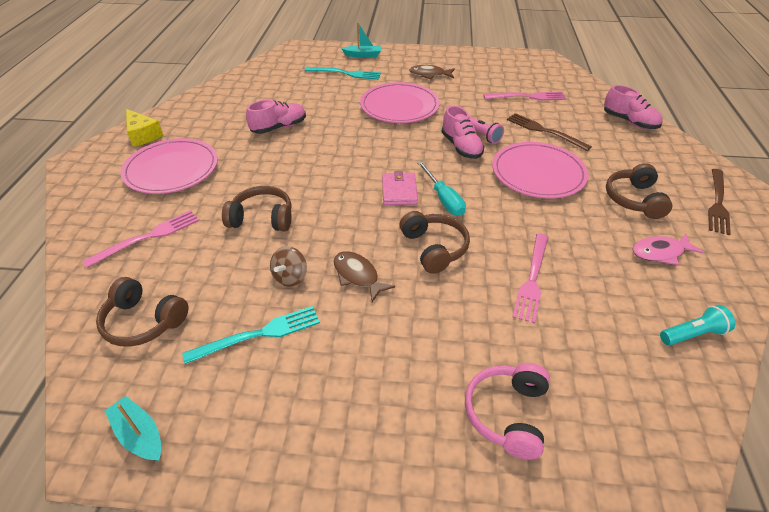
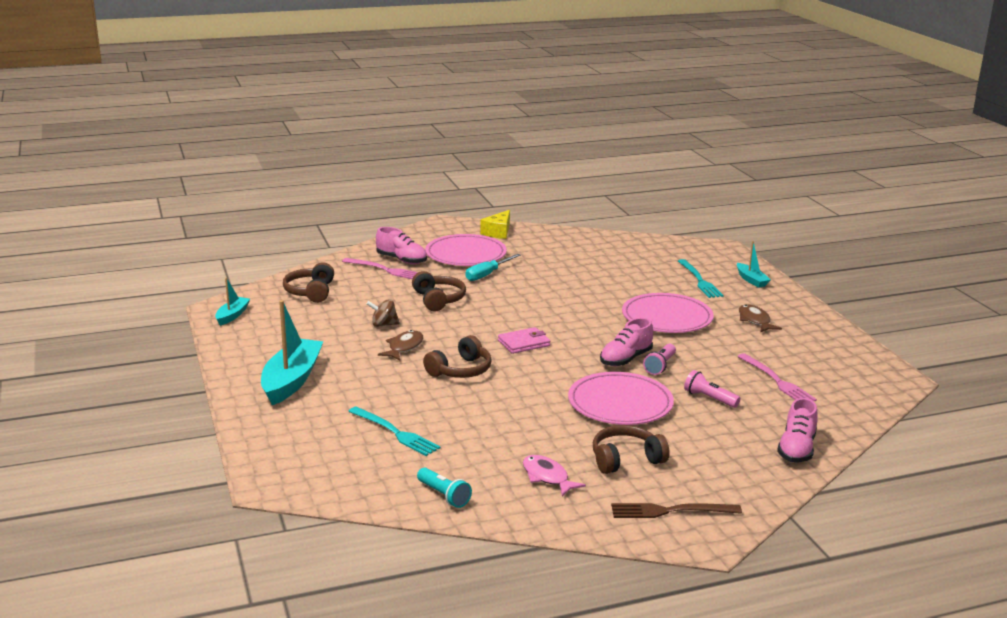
camera: 65 degrees right, 20 degrees down
(259, 334) = (324, 328): turquoise fork -> turquoise fork (395, 433)
(279, 127) = (566, 275): pink shoe -> pink shoe (401, 260)
(387, 407) = (291, 380): none -> turquoise boat
(443, 199) = (531, 364): turquoise screwdriver -> turquoise screwdriver (487, 274)
(507, 414) = (311, 422): pink headphones -> none
(532, 279) = (456, 417): pink fork -> none
(544, 131) = (709, 398): brown fork -> pink flashlight

